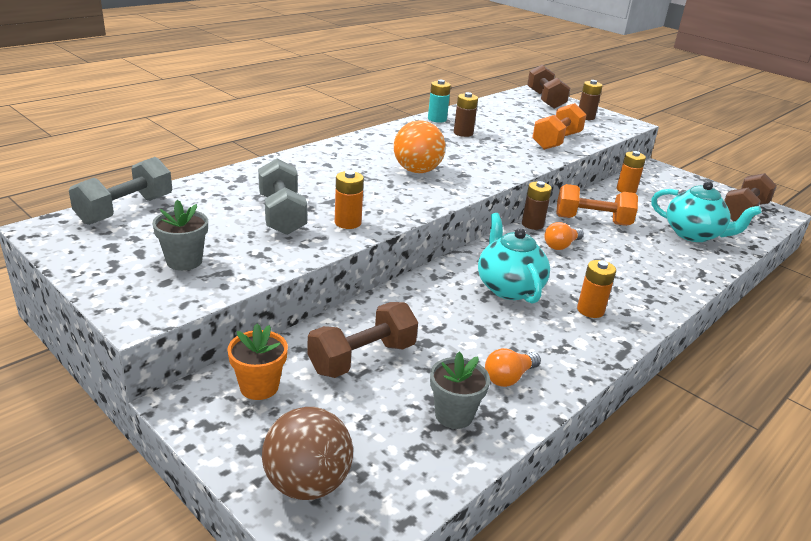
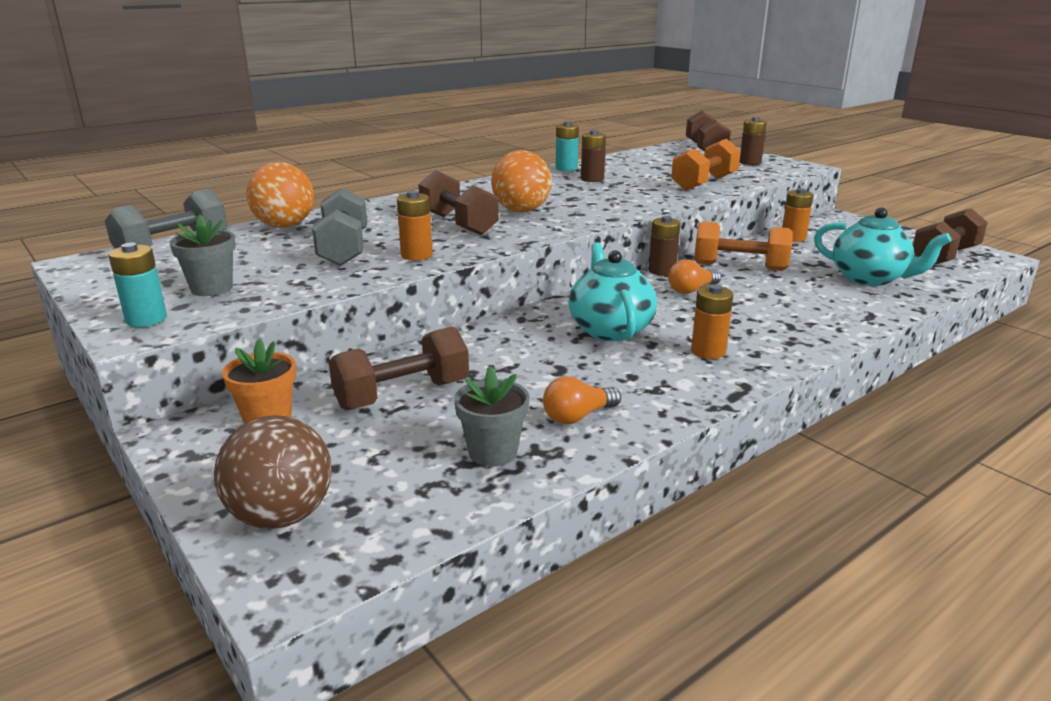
camera: 10 degrees right, 5 degrees down
(142, 298) = (146, 319): none -> turquoise battery
(217, 185) = (285, 226): none -> orange ball
(369, 186) = (458, 224): none -> brown dumbbell

